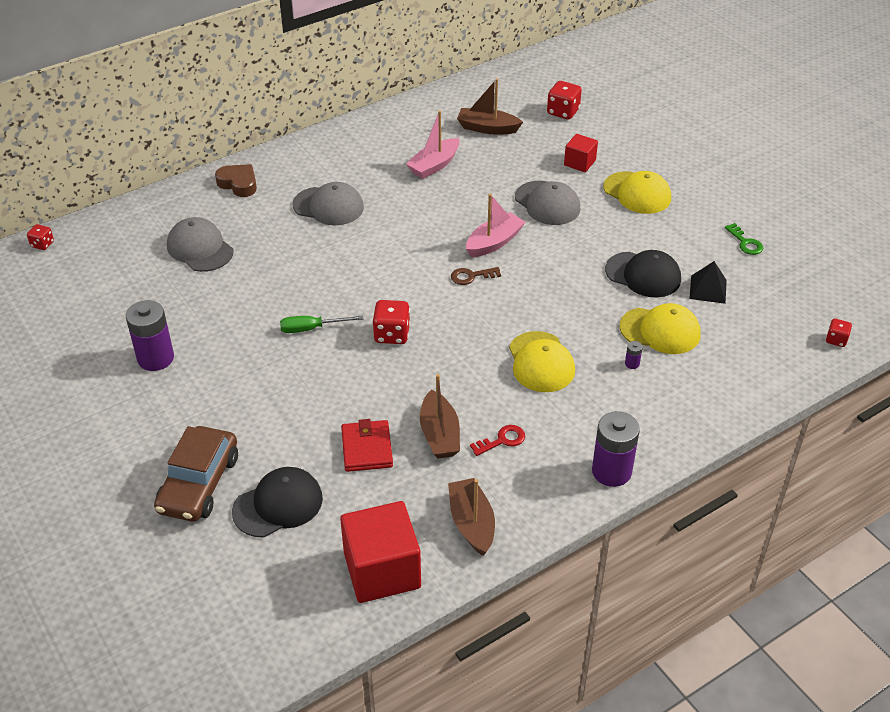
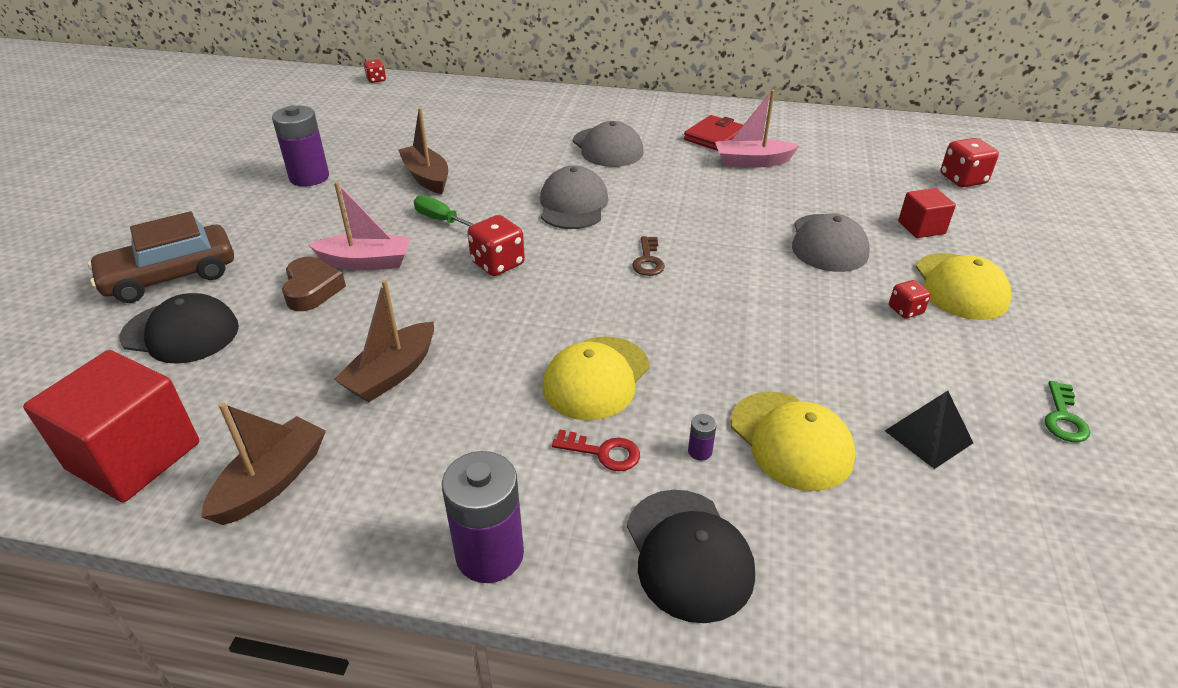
camera: 45 degrees right, 5 degrees down
(200, 248) = (464, 128): grey cap -> grey cap (573, 204)
(238, 184) = (563, 103): brown heart -> brown heart (312, 289)
(366, 448) = (317, 339): red wallet -> red wallet (714, 137)
(471, 276) = (648, 260): brown key -> brown key turned 120 degrees counterclockwise
(487, 128) = (852, 158): brown boat -> brown boat (426, 177)
(494, 242) = (717, 246): pink boat -> pink boat (366, 262)
(502, 440) = (436, 424): red key -> red key (603, 452)
(643, 275) = (853, 368): black cap -> black cap (688, 554)
(836, 340) = (1083, 646): red dice -> red dice (905, 310)

